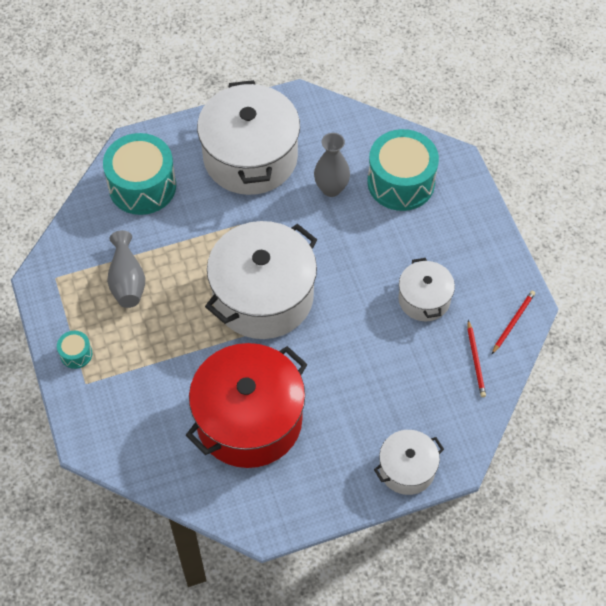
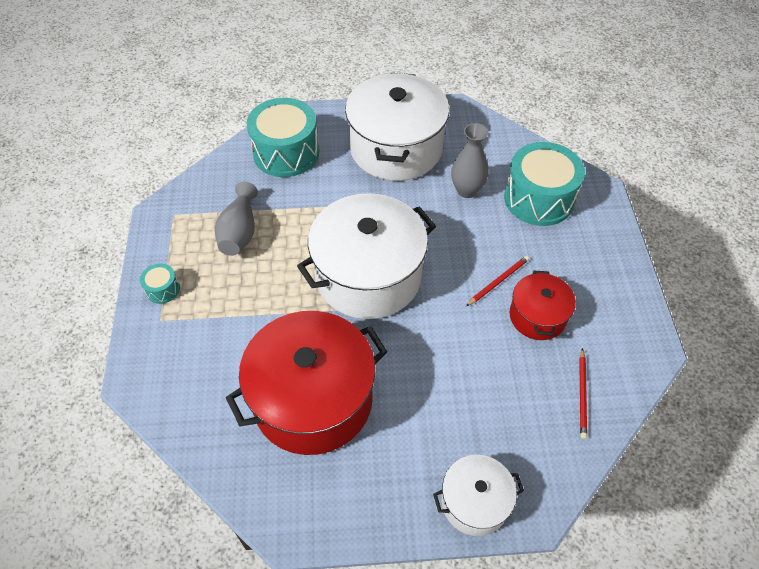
camera: 15 degrees right, 5 degrees down
(424, 299) = (537, 316): white pot -> red pot
(513, 322) = (633, 362): red pencil -> red pencil (498, 281)

